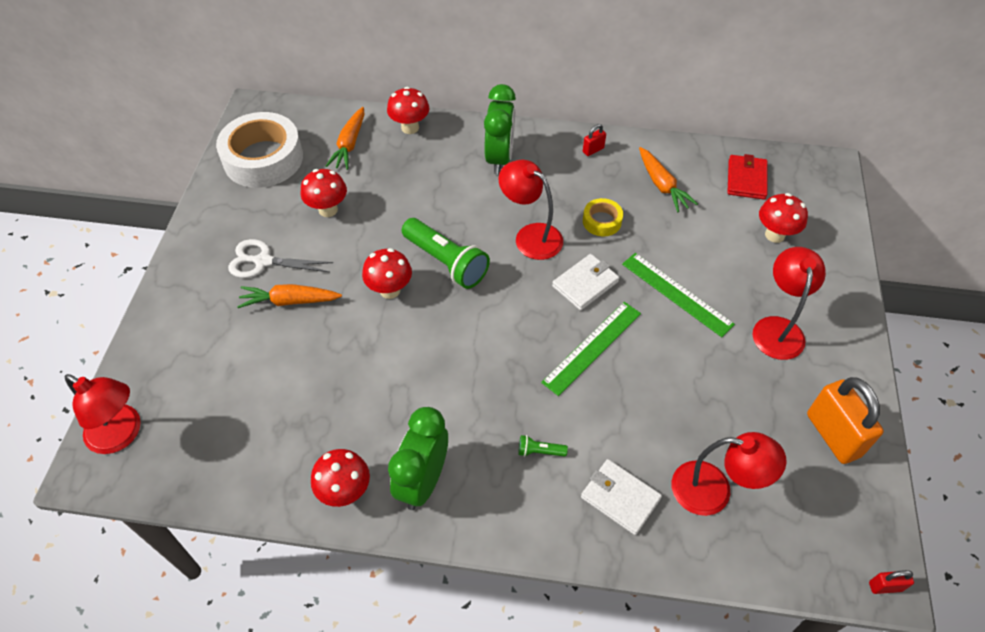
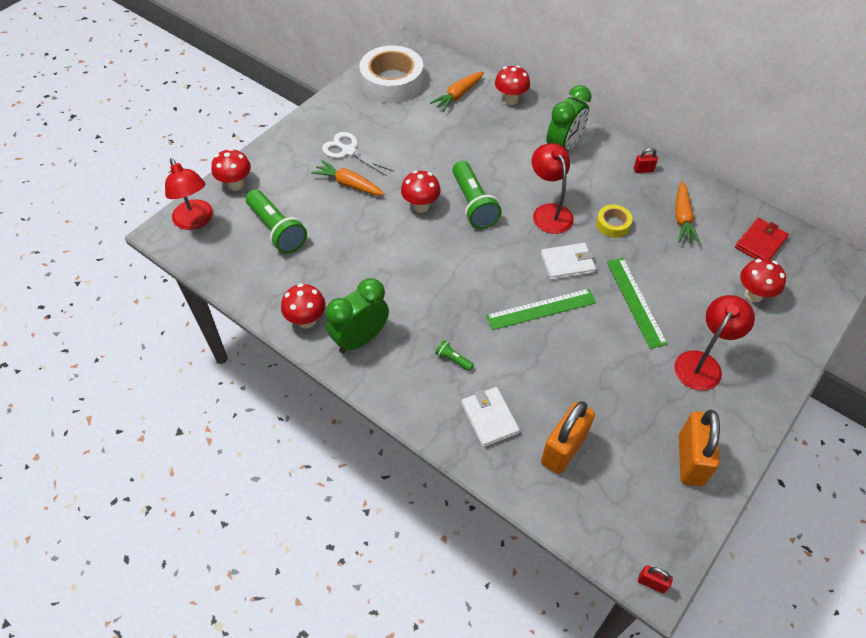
camera: 30 degrees right, 0 degrees up
(236, 397) = (277, 230): none -> green flashlight
(328, 209) = (414, 134): red mushroom -> red mushroom (236, 184)
(714, 491) = (563, 449): red lamp -> orange padlock

